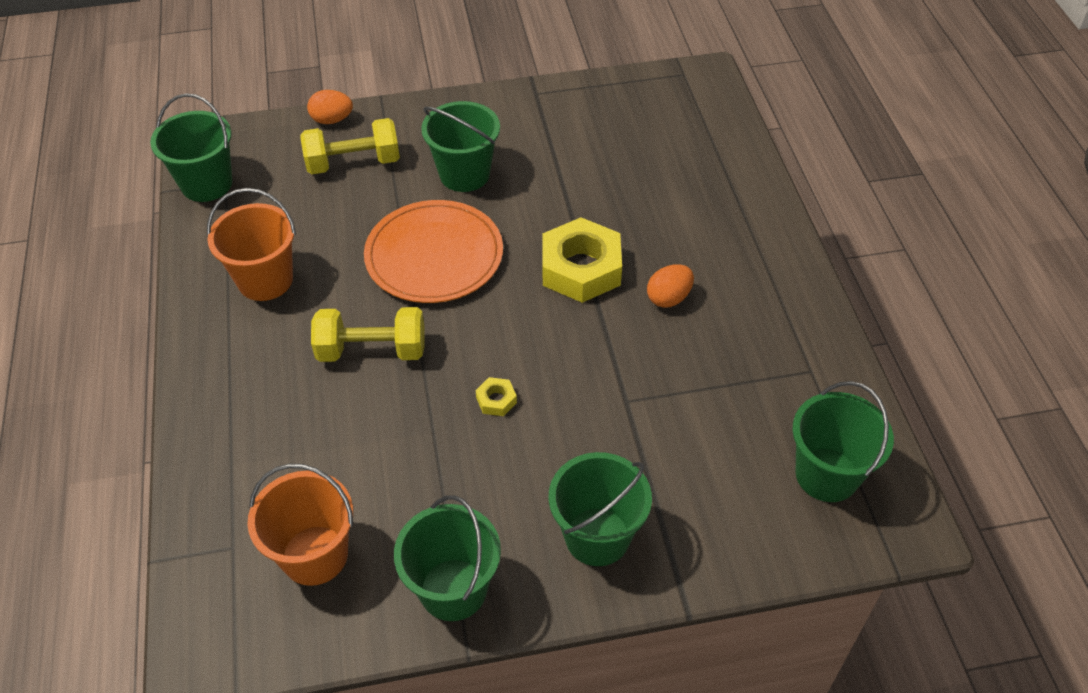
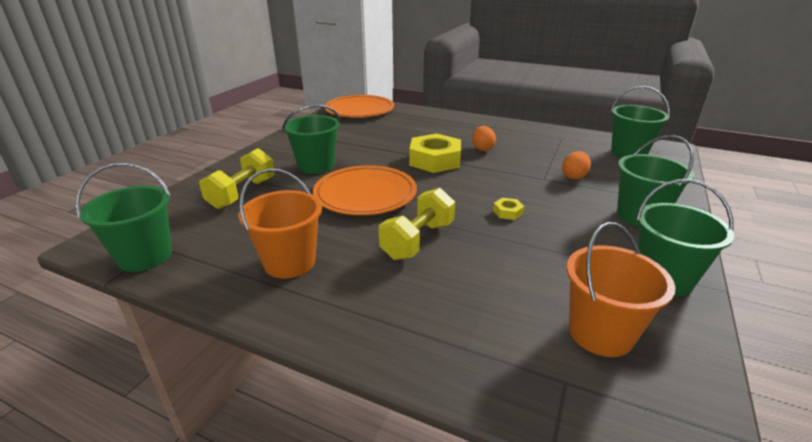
camera: 55 degrees left, 20 degrees down
(332, 120) = (191, 188): orange egg -> orange egg (574, 176)
(681, 102) = (359, 110): none -> orange plate

